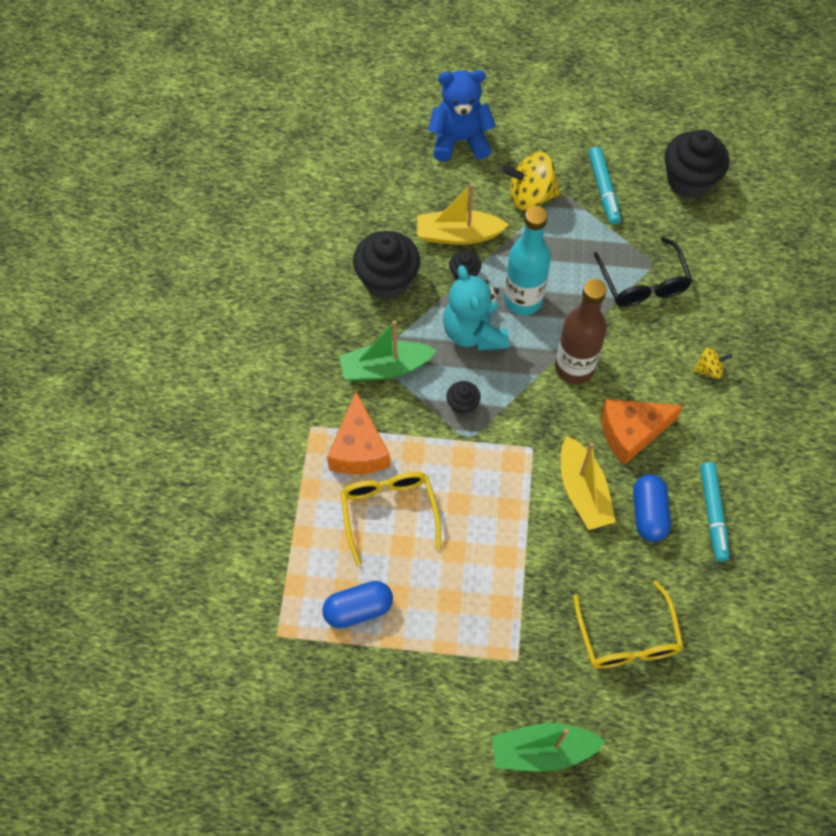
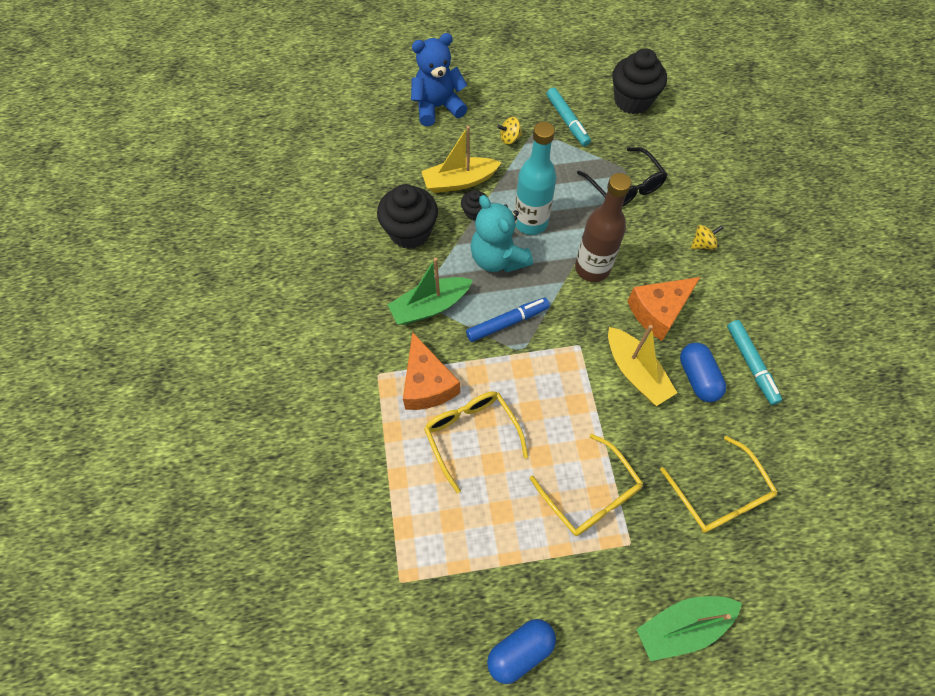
camera: 15 degrees left, 0 degrees up
(358, 609) = (470, 534): blue capsule -> blue capsule (520, 651)
(462, 405) = (507, 322): black cupcake -> blue marker
(493, 603) = (591, 495): none -> yellow glasses
(530, 196) = (509, 138): yellow spinning top -> yellow spinning top, size x0.52

